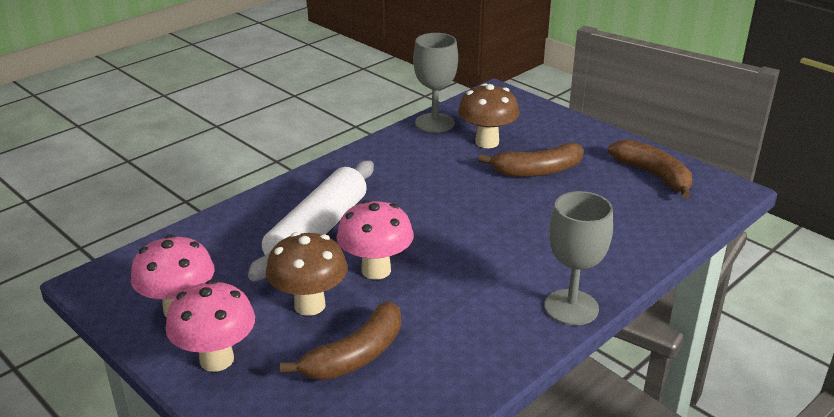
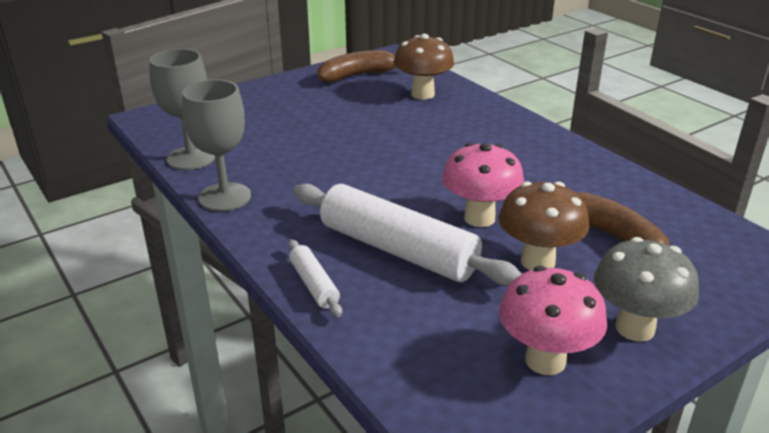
camera: 80 degrees left, 0 degrees up
(216, 359) = (635, 328): pink mushroom -> grey mushroom
(268, 200) = (314, 285): none -> white rolling pin
(487, 142) = (255, 135): brown mushroom -> brown mushroom (422, 94)
(537, 171) = (326, 119): brown banana -> none
(571, 307) = (542, 134): grey goblet -> grey goblet (225, 197)

